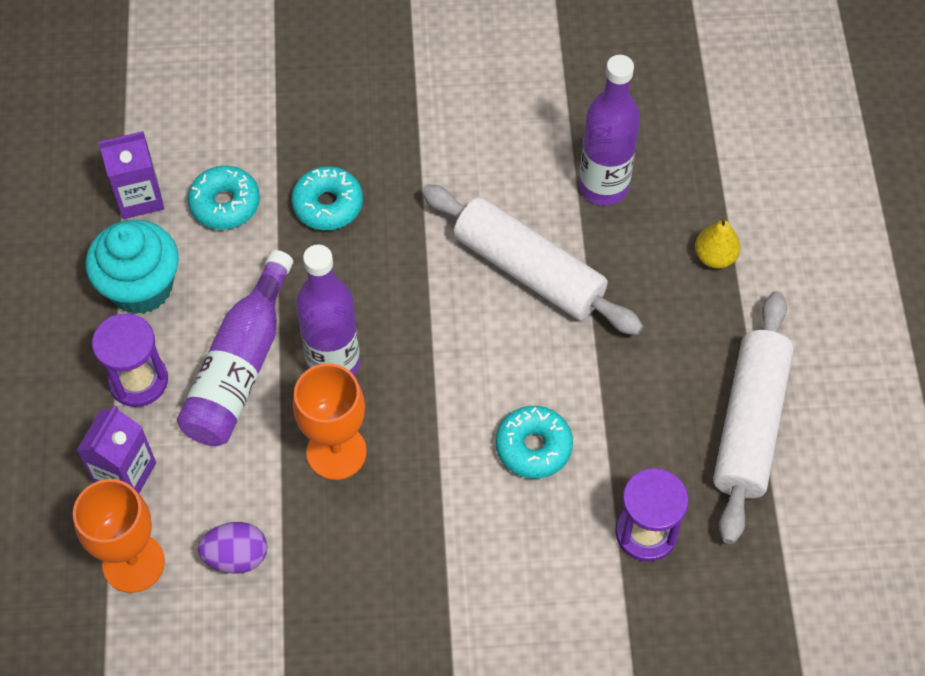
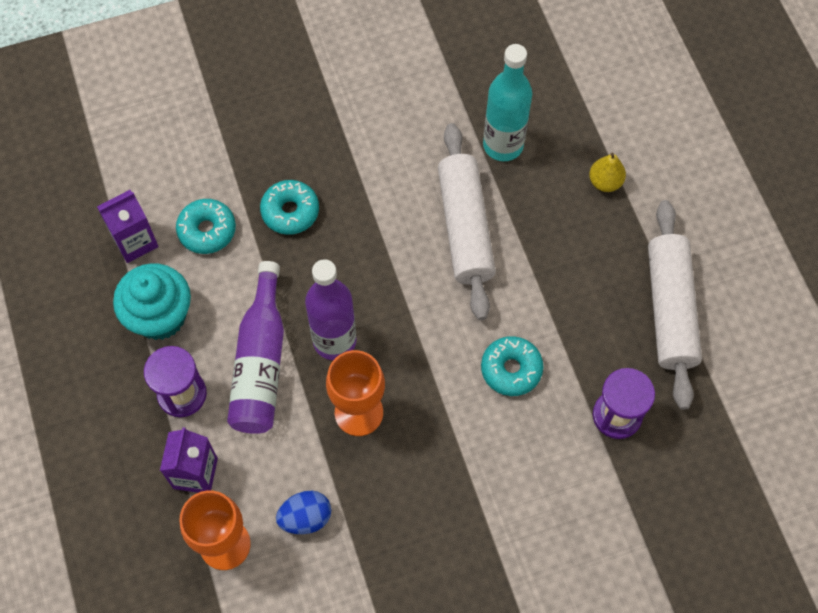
camera: 15 degrees left, 5 degrees up
(236, 557) = (305, 518): purple egg -> blue egg
(528, 270) = (465, 227): white rolling pin -> white rolling pin turned 60 degrees clockwise
(603, 186) = (503, 145): purple bottle -> turquoise bottle

